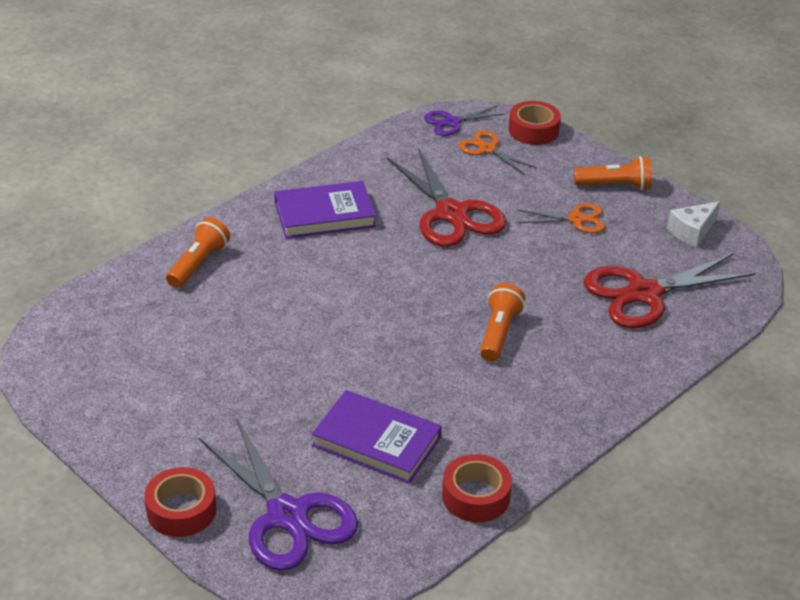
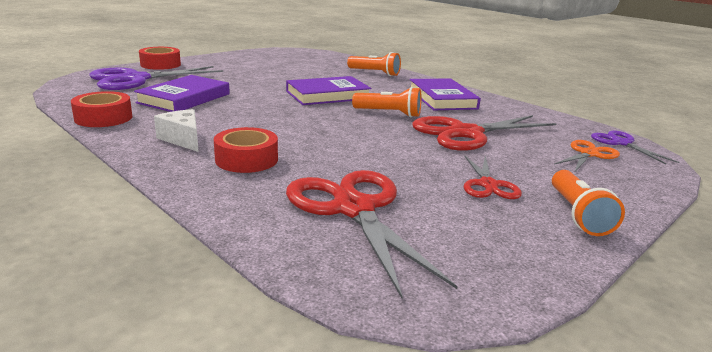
camera: 90 degrees right, 15 degrees down
(330, 310) = (328, 95): none -> purple book
(499, 333) = (293, 138): orange flashlight -> orange flashlight (389, 113)
(533, 130) = (653, 178): red tape -> red tape (246, 159)
(576, 219) = (488, 185): orange scissors -> red scissors
(692, 232) = (503, 261): white cheese -> white cheese (183, 139)

